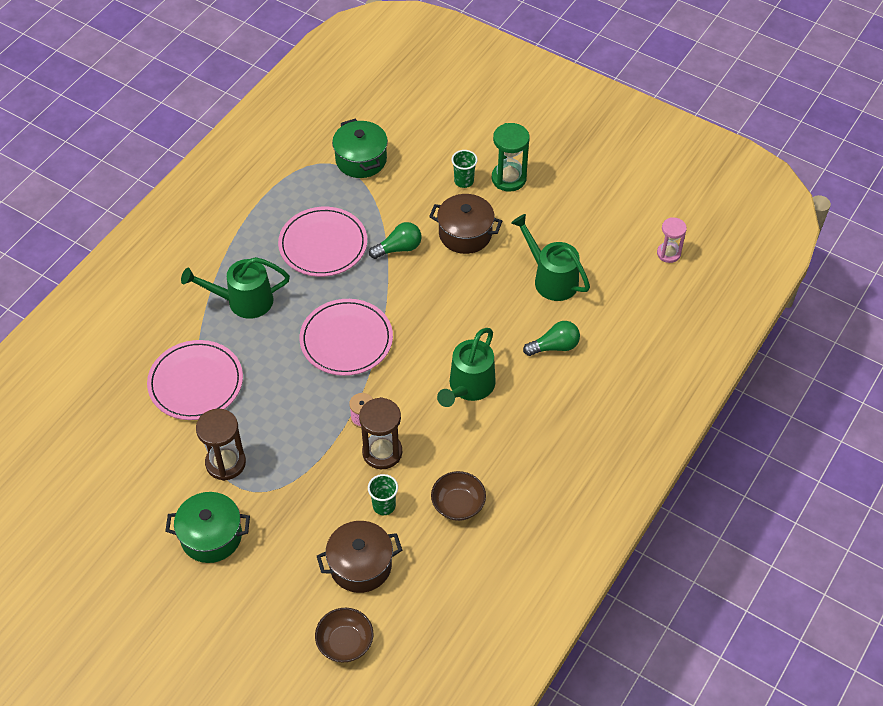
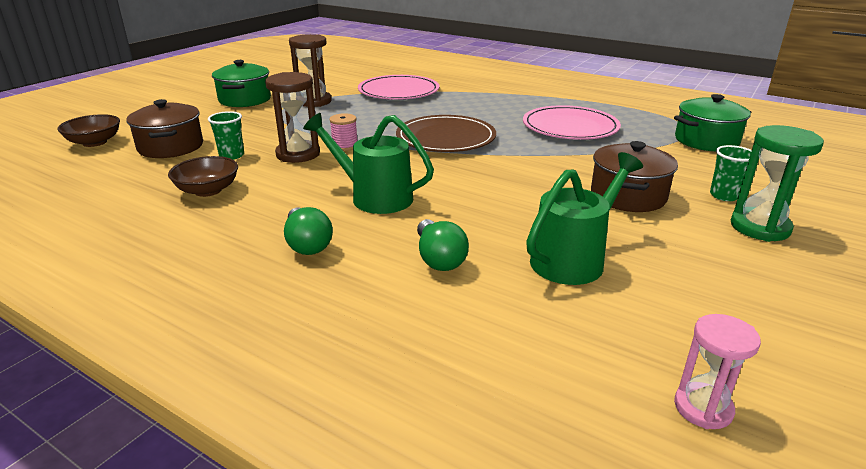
camera: 90 degrees right, 25 degrees down
(243, 301) = (488, 102): green watering can -> none
(346, 340) = (446, 138): pink plate -> brown plate
(398, 248) = (582, 159): green light bulb -> green light bulb (307, 244)

